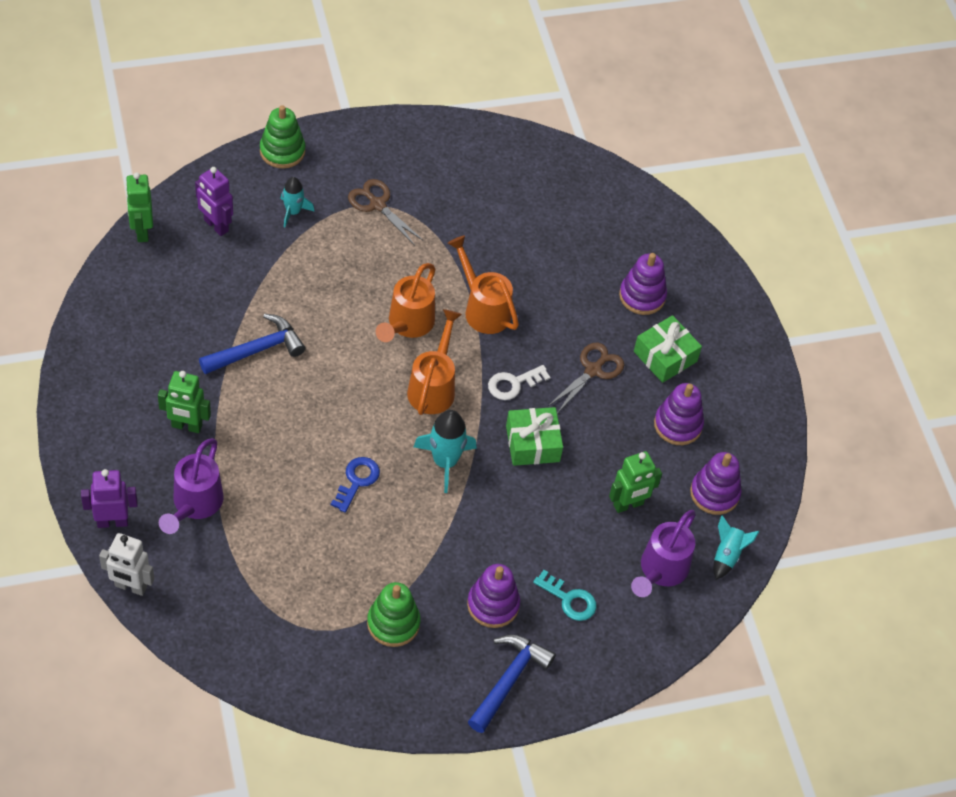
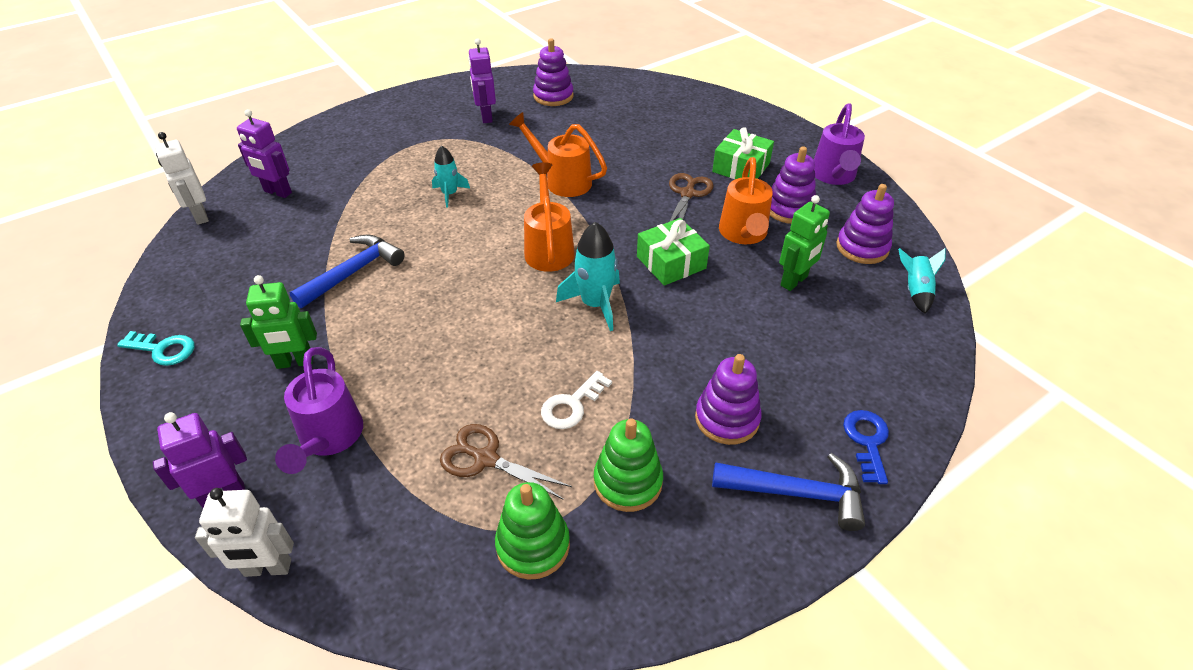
camera: 15 degrees left, 10 degrees down
(141, 231) = (200, 216): green robot -> white robot
(282, 151) = (326, 129): green stacking toy -> green stacking toy (533, 545)
(293, 212) = (351, 164): turquoise rocket -> turquoise rocket (450, 194)
(357, 481) = (512, 351): blue key -> blue key (867, 441)
(377, 204) = (429, 140): brown scissors -> brown scissors (486, 459)
(407, 324) = (498, 210): orange watering can -> orange watering can (743, 234)
(447, 190) = (486, 117): none -> purple robot
(509, 680) = (797, 493): blue hammer -> blue hammer turned 90 degrees clockwise
(513, 384) = (623, 224): white key -> white key (571, 405)
(569, 599) = (801, 383): turquoise key -> turquoise key (163, 349)
(642, 296) = (692, 136): purple stacking toy -> purple stacking toy (553, 96)
(660, 571) = (868, 325): purple watering can -> purple watering can (833, 176)

